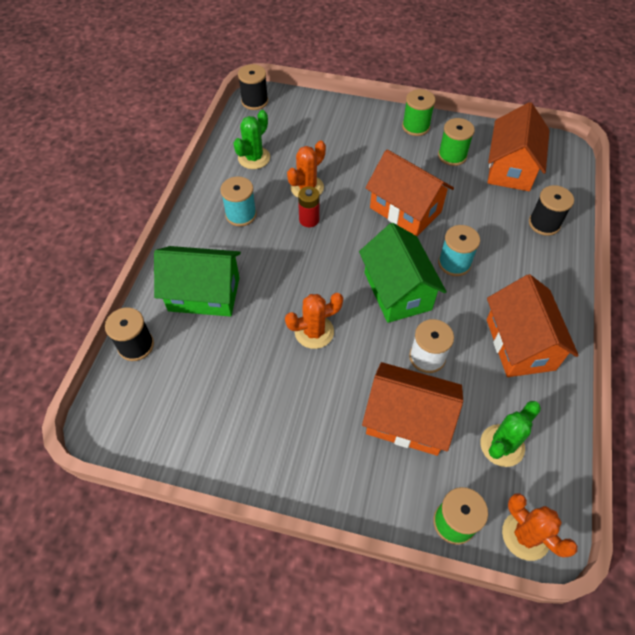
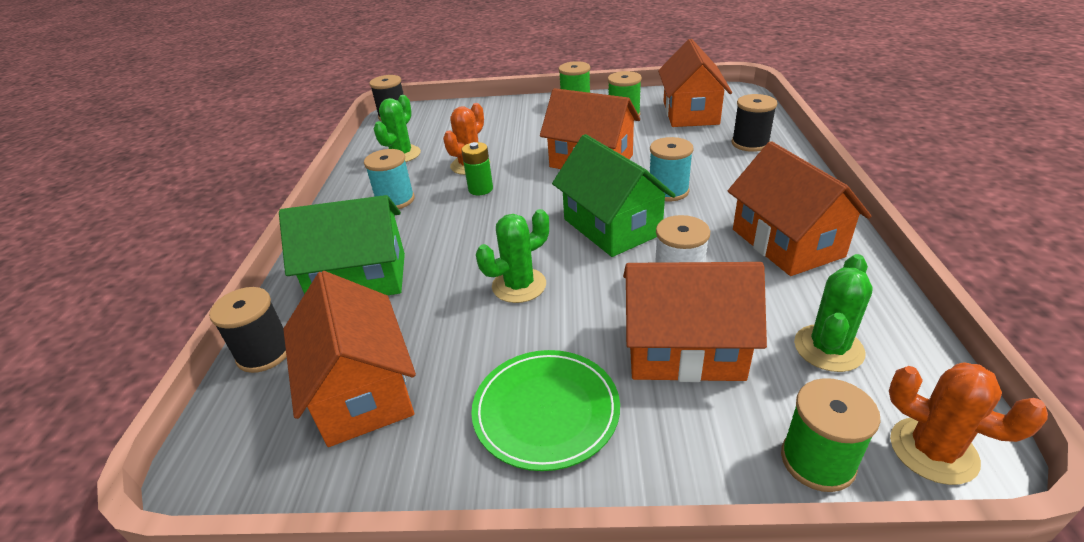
camera: 10 degrees left, 20 degrees down
(195, 394) = (362, 391): none -> orange house
(305, 442) = (546, 411): none -> green plate
(309, 220) = (480, 189): red battery -> green battery
(314, 332) = (519, 285): orange cactus -> green cactus

